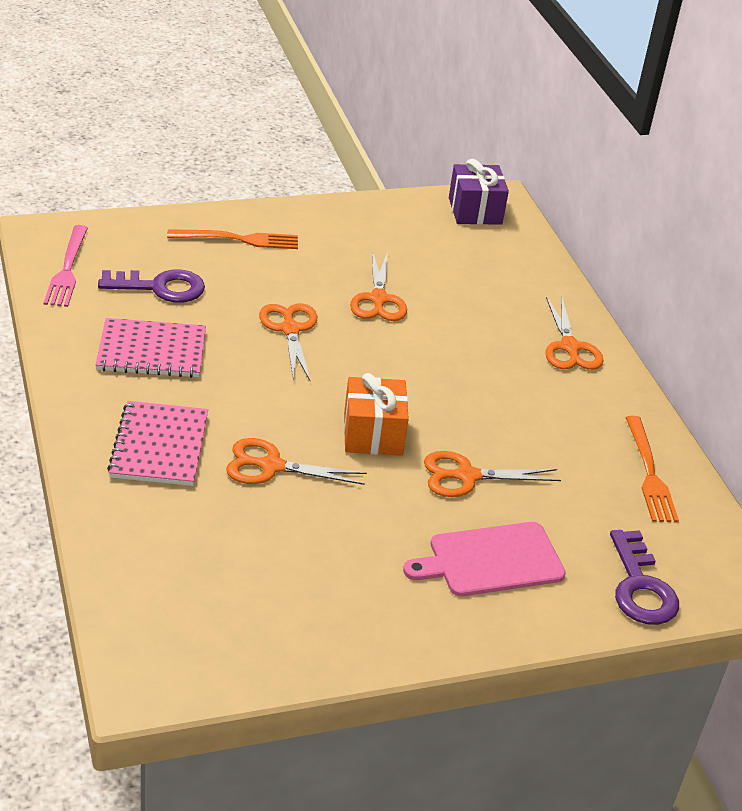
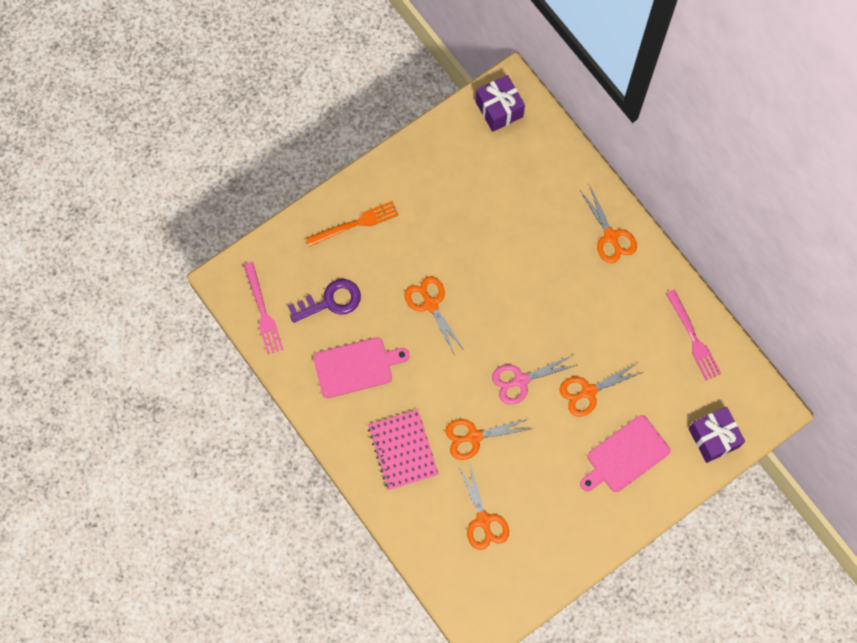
camera: 15 degrees left, 35 degrees up
(151, 351) = (356, 367): pink notebook -> pink cutting board
(373, 434) = (520, 380): orange gift -> pink scissors
(378, 299) = (472, 245): orange scissors -> orange scissors (483, 520)
(640, 586) = (713, 438): purple key -> purple gift
(649, 473) = (693, 338): orange fork -> pink fork

